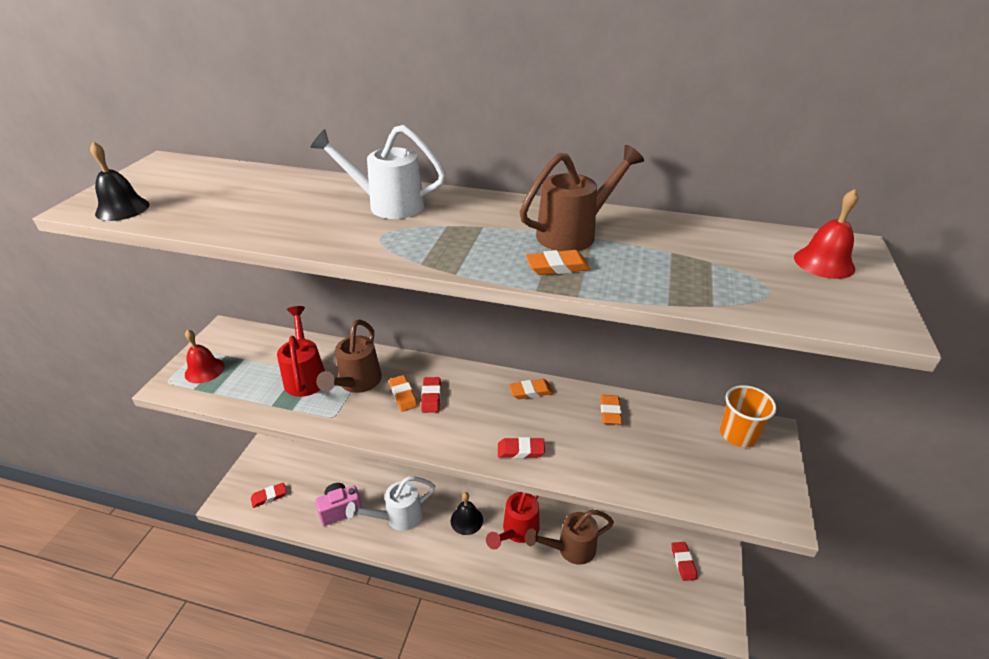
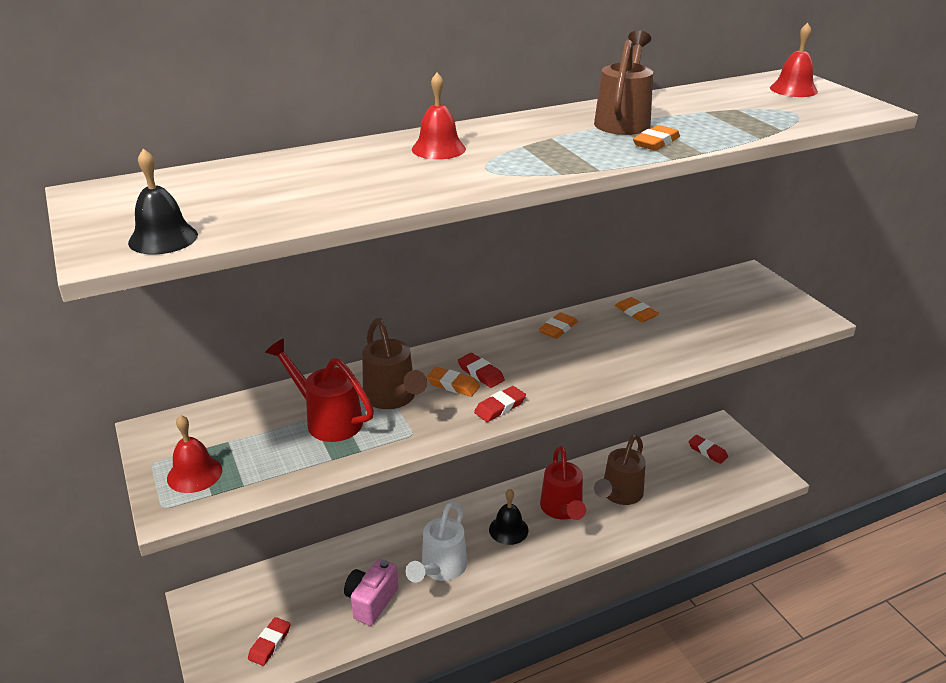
camera: 40 degrees left, 5 degrees down
(387, 204) = (438, 149): white watering can -> red bell
(520, 450) = (609, 370): red eraser -> red eraser (500, 407)
(738, 434) = (735, 285): orange cup -> none

